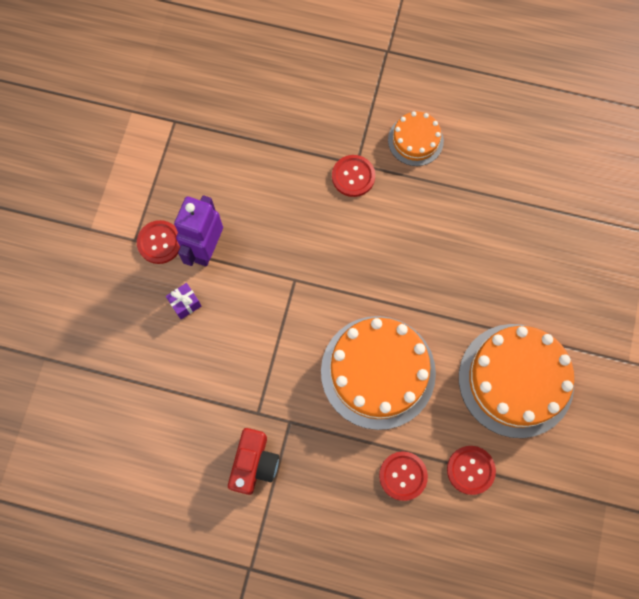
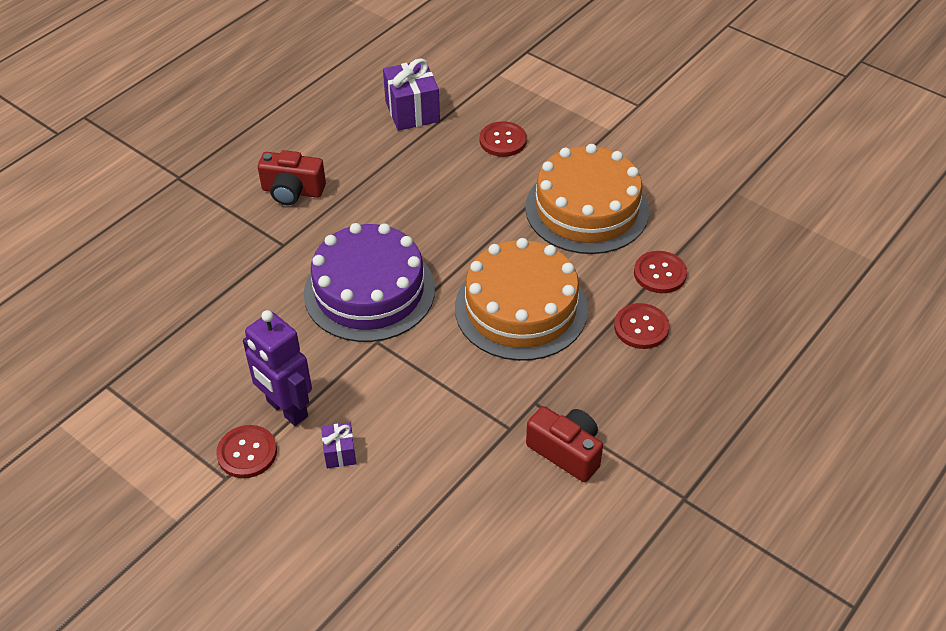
camera: 65 degrees left, 25 degrees down
(341, 250) = (369, 291): none -> purple cake
(353, 176) = (295, 252): red button -> red button (503, 140)
(415, 140) = (292, 191): orange cake -> red camera
(558, 184) = (412, 111): none -> purple gift

